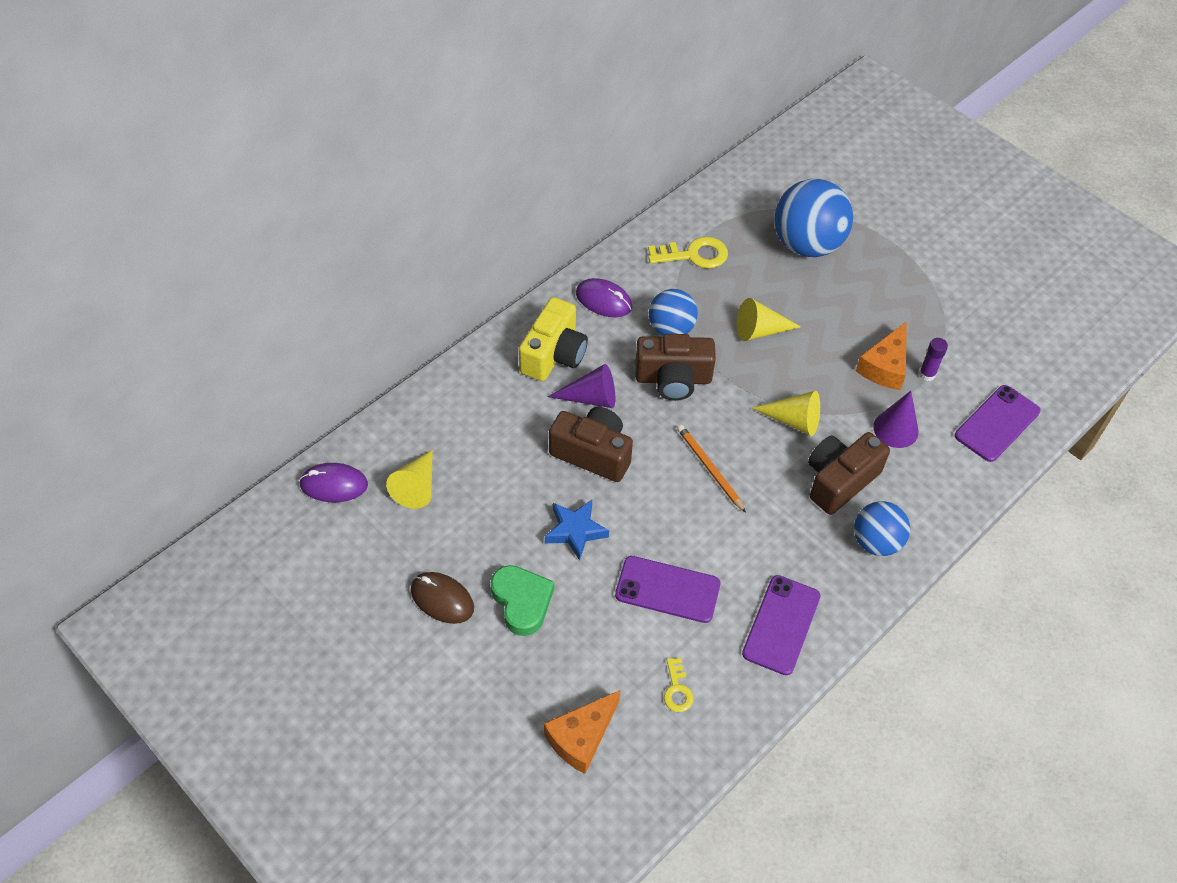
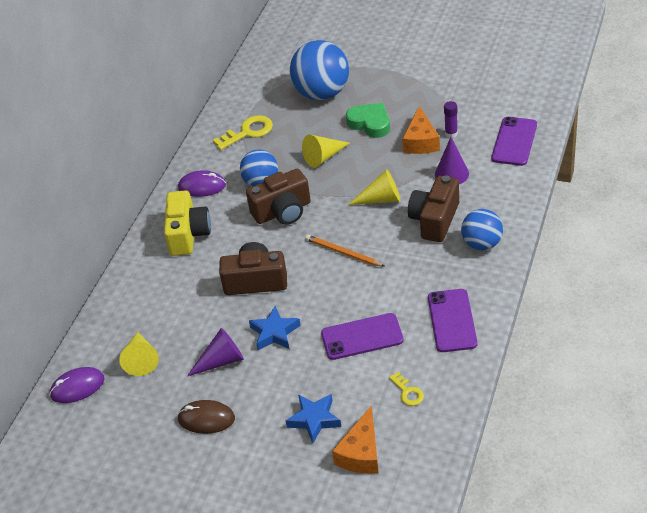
camera: 20 degrees left, 10 degrees down
(522, 602) = (265, 393): green heart -> green heart (370, 123)
(555, 666) = (314, 420): none -> blue star
(591, 398) = (232, 248): purple cone -> purple cone (221, 361)

